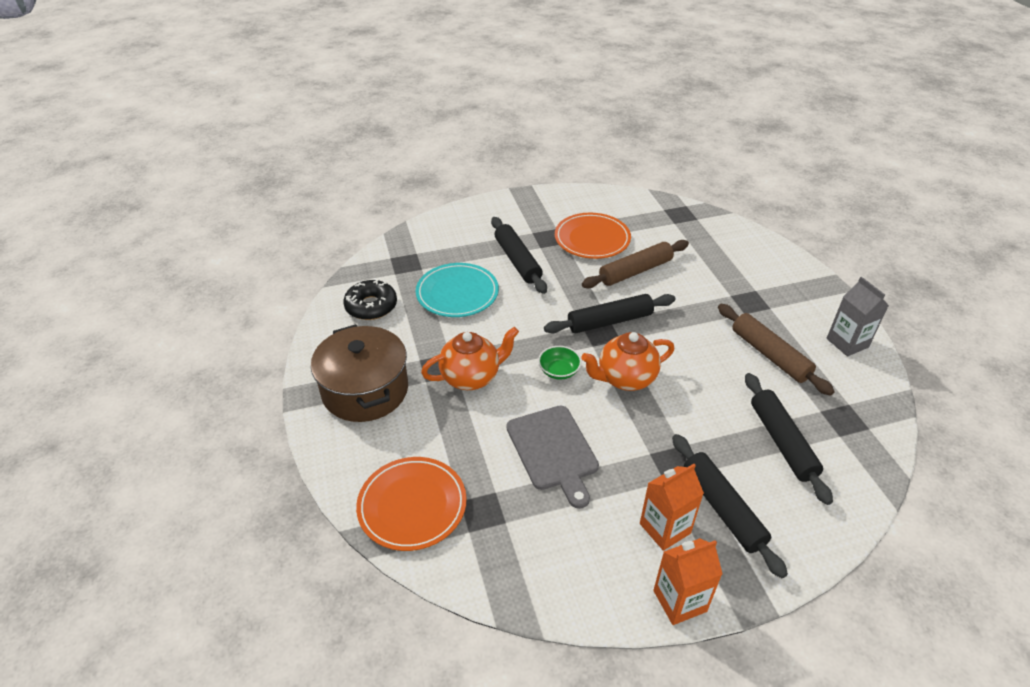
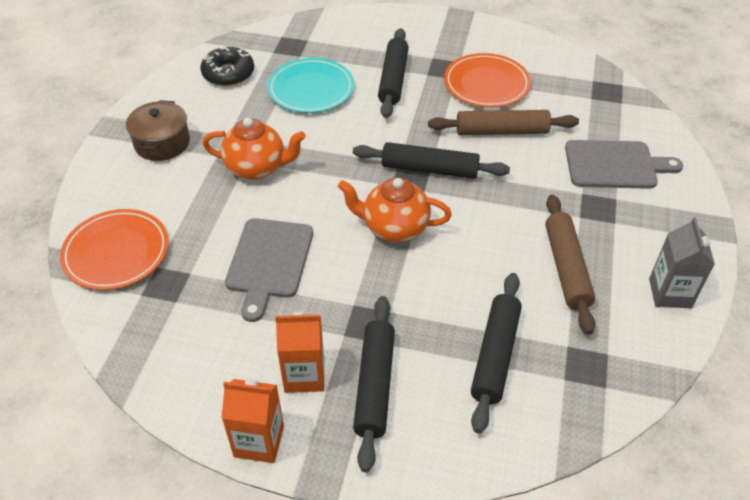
camera: 30 degrees right, 5 degrees up
(365, 390) = (162, 143): brown pot -> brown pot, size x0.65
(559, 371) = (338, 195): green bowl -> none
(733, 266) = (615, 165): none -> grey cutting board

